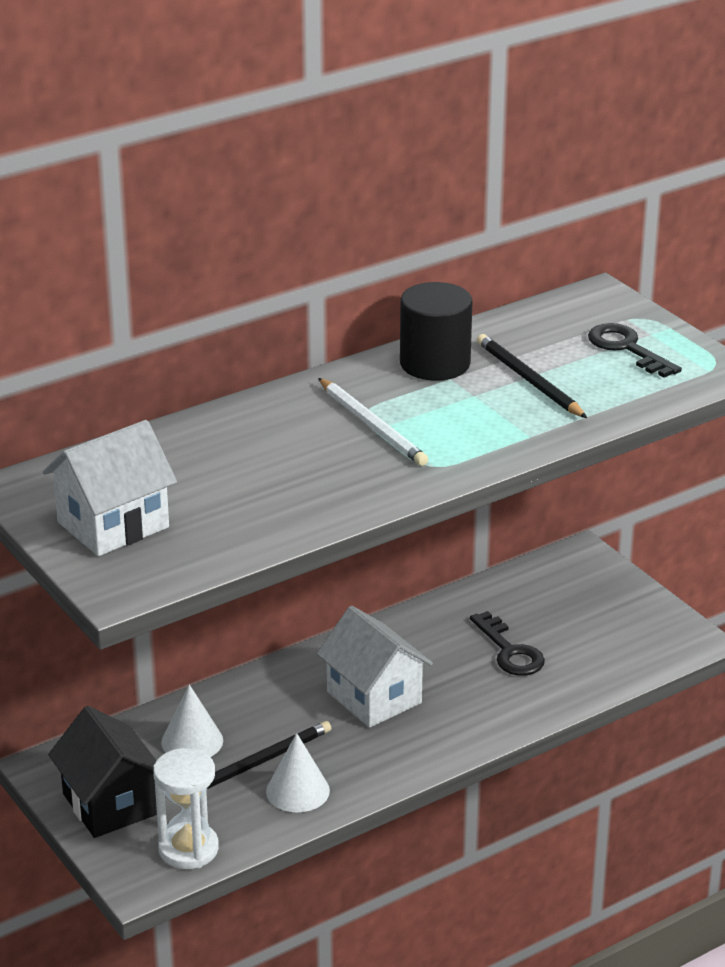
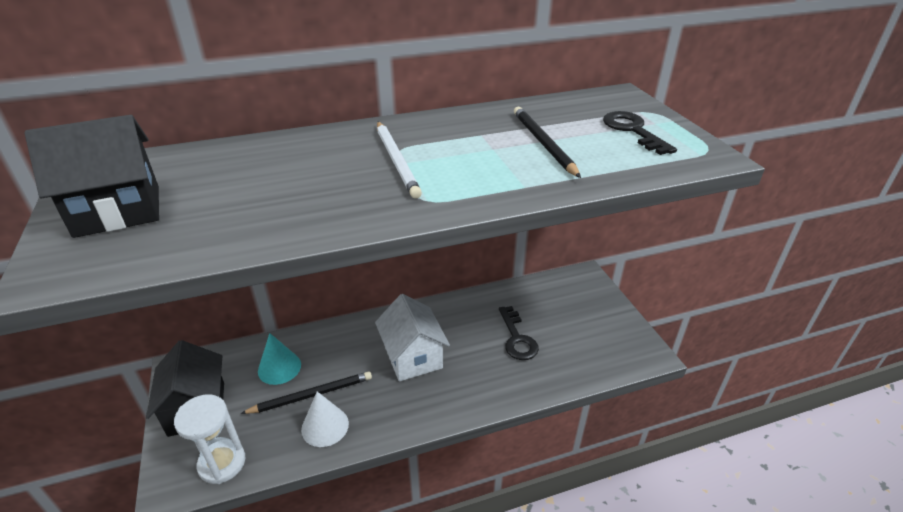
camera: 15 degrees right, 5 degrees up
(113, 525) = (118, 211): white house -> black house
(192, 741) = (279, 367): white cone -> turquoise cone
(435, 363) = (474, 123): black cylinder -> none

